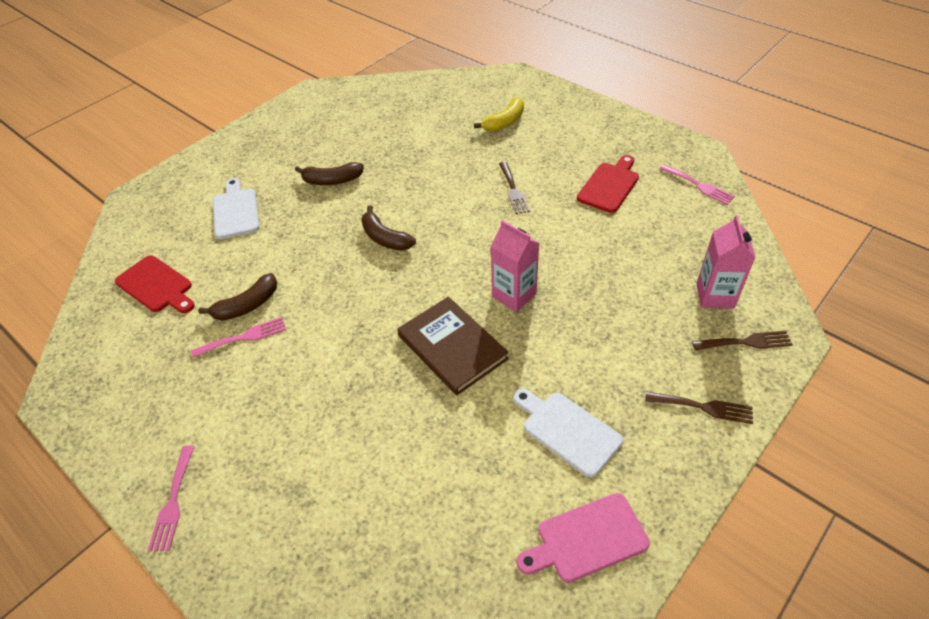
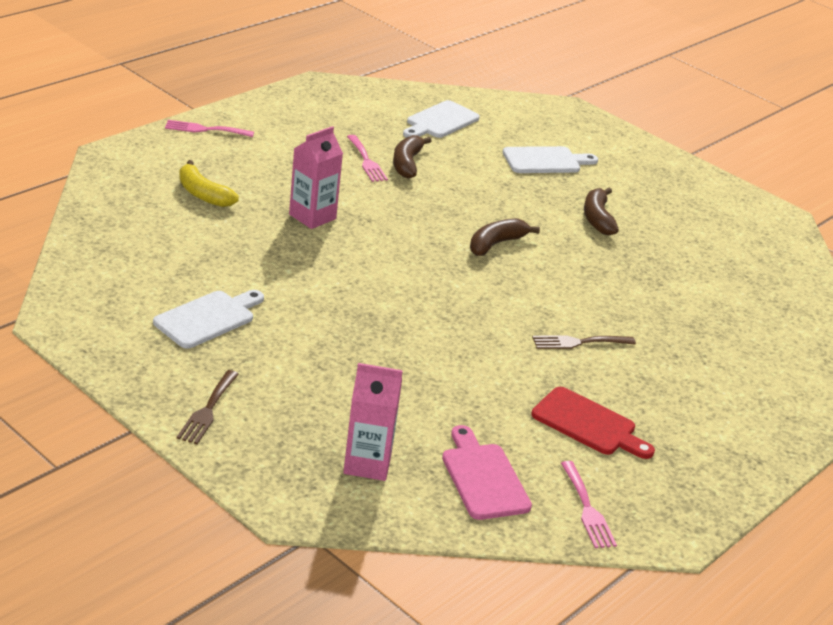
camera: 85 degrees right, 15 degrees down
(156, 286) = (440, 121): red cutting board -> white cutting board
(247, 305) = (407, 163): brown banana -> brown banana turned 45 degrees clockwise
(452, 347) = (328, 267): brown book -> none
(505, 122) = (731, 358): yellow banana -> yellow banana (203, 194)
(514, 295) = (394, 315): pink carton -> pink carton (312, 216)
(587, 539) = (94, 308): pink cutting board -> pink cutting board (483, 478)
(699, 186) = (587, 509): pink fork -> pink fork turned 60 degrees counterclockwise
(746, 342) = (288, 468): brown fork -> none

